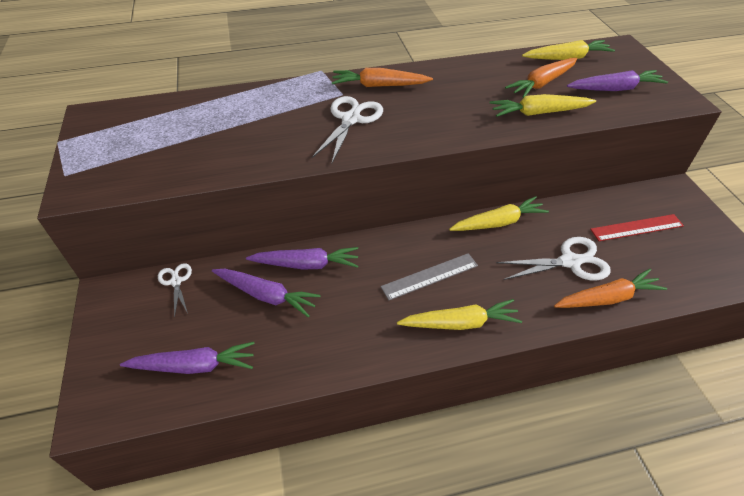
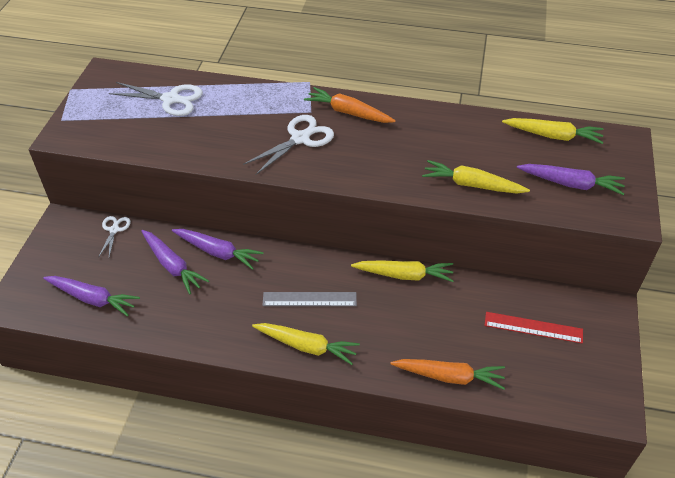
camera: 25 degrees right, 0 degrees up
(541, 83) = (502, 156): orange carrot -> none
(570, 262) = (441, 333): white scissors -> white scissors (170, 99)

